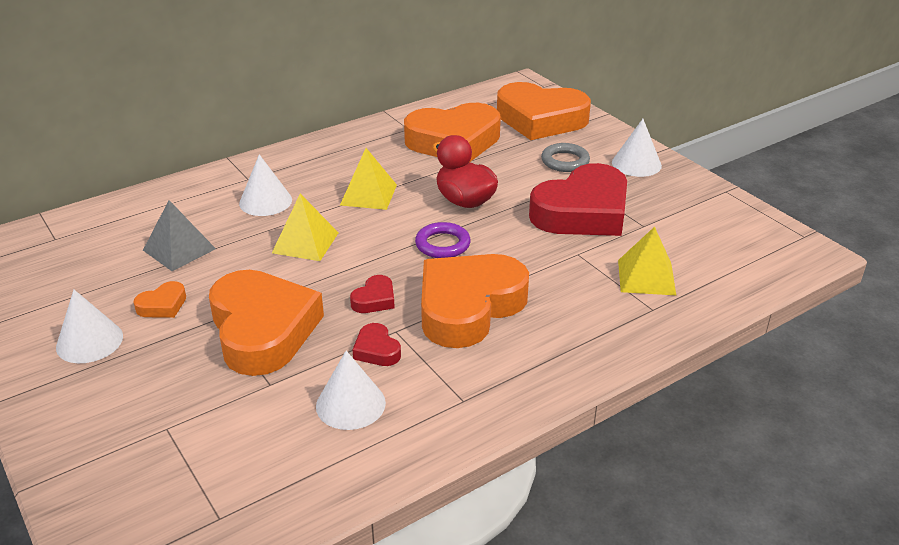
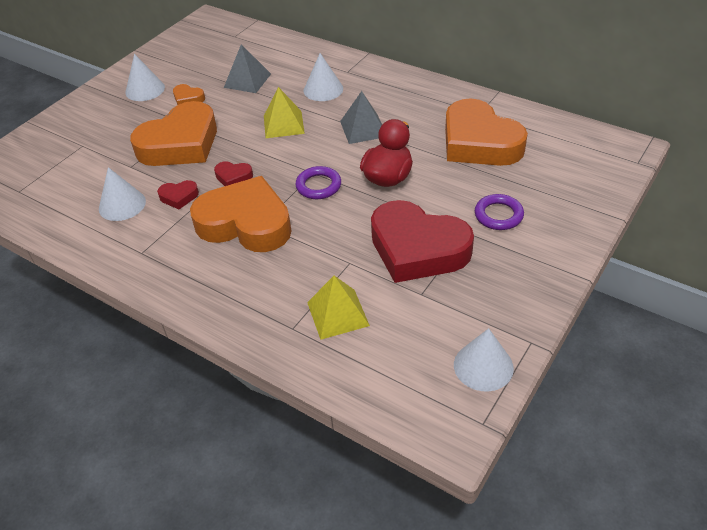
camera: 70 degrees right, 10 degrees up
(368, 195) = (363, 129): yellow pyramid -> grey pyramid
(376, 350) = (179, 197): red heart -> red heart turned 135 degrees counterclockwise
(540, 119) = (566, 179): orange heart -> none
(565, 161) = (498, 215): grey ring -> purple ring
(636, 164) = (533, 263): white cone -> white cone (483, 366)

